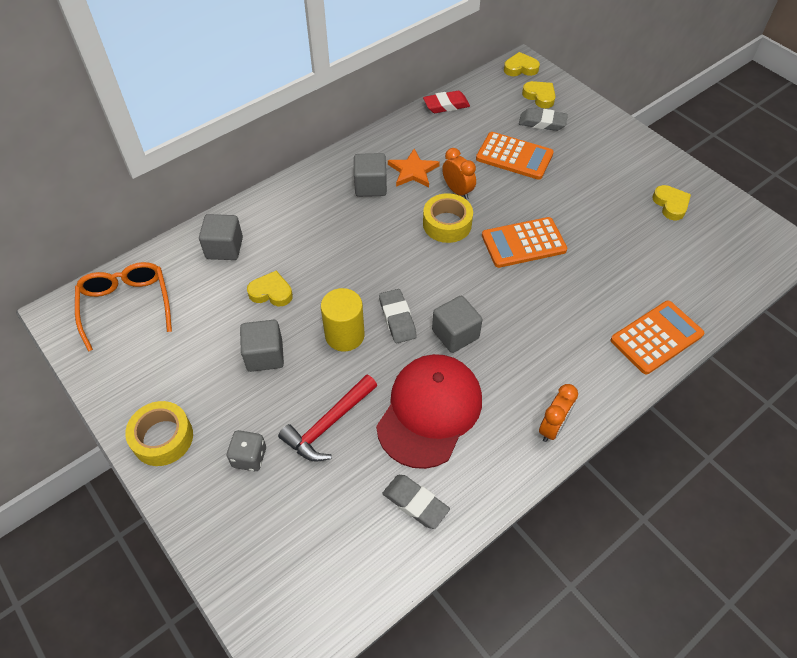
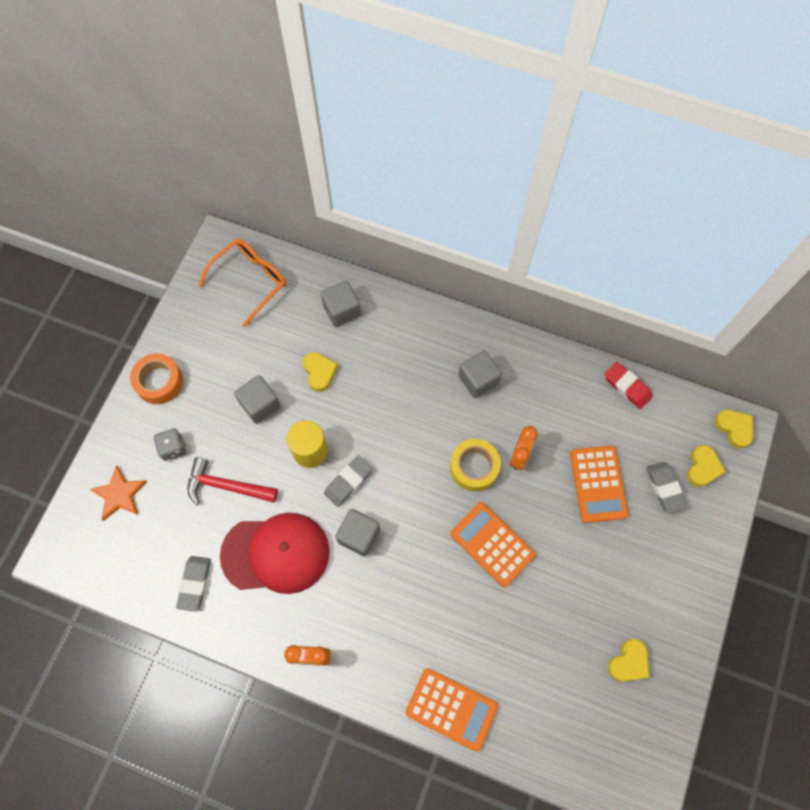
camera: 60 degrees right, 15 degrees up
(162, 438) = (159, 382): yellow tape -> orange tape
(413, 171) = (519, 404): orange star -> orange star (119, 494)

